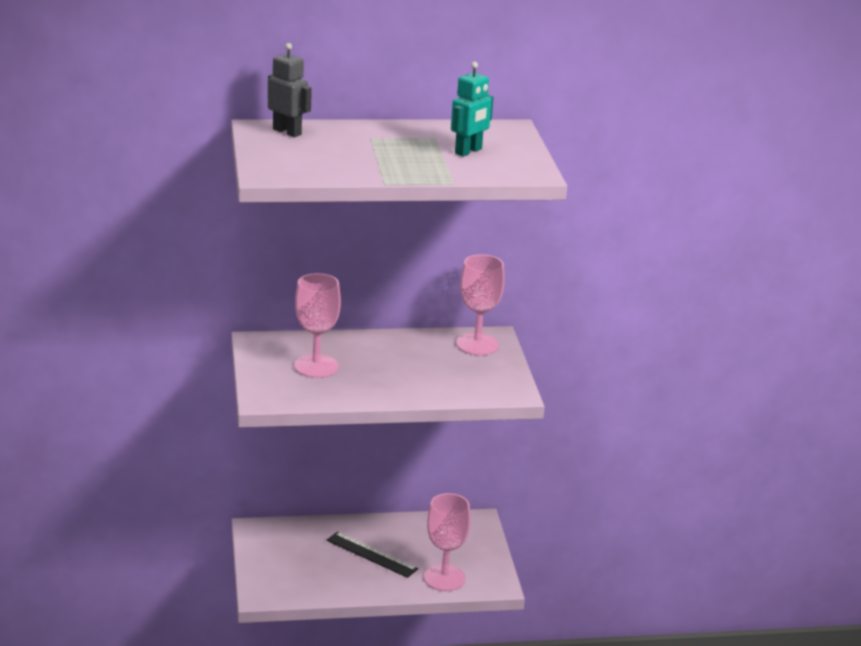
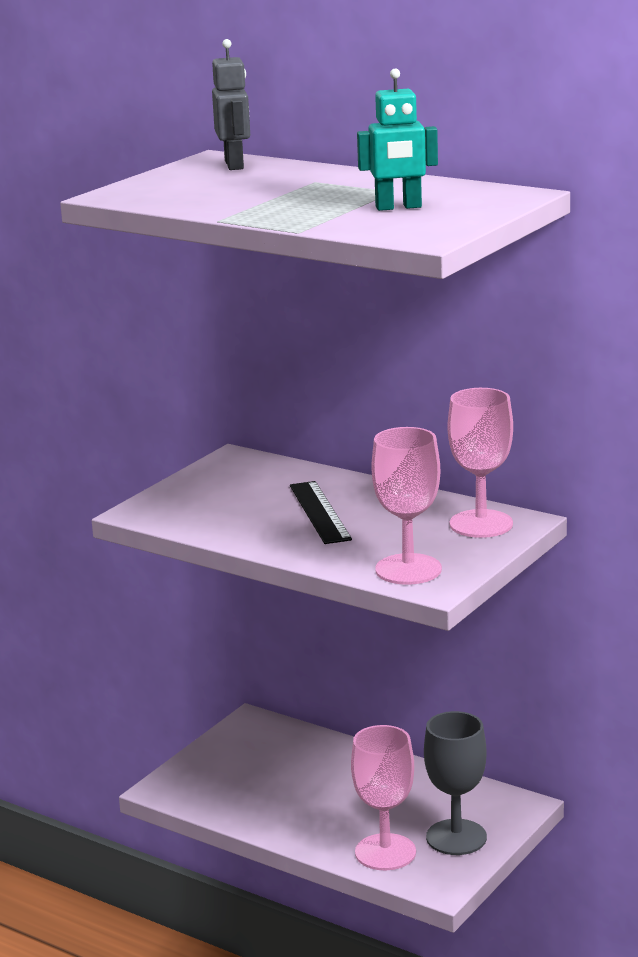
camera: 45 degrees right, 5 degrees down
(316, 366) = (251, 496): pink goblet -> pink goblet (408, 569)
(371, 554) = (338, 794): black ruler -> black ruler (320, 512)
(470, 553) = (456, 837): none -> grey goblet

